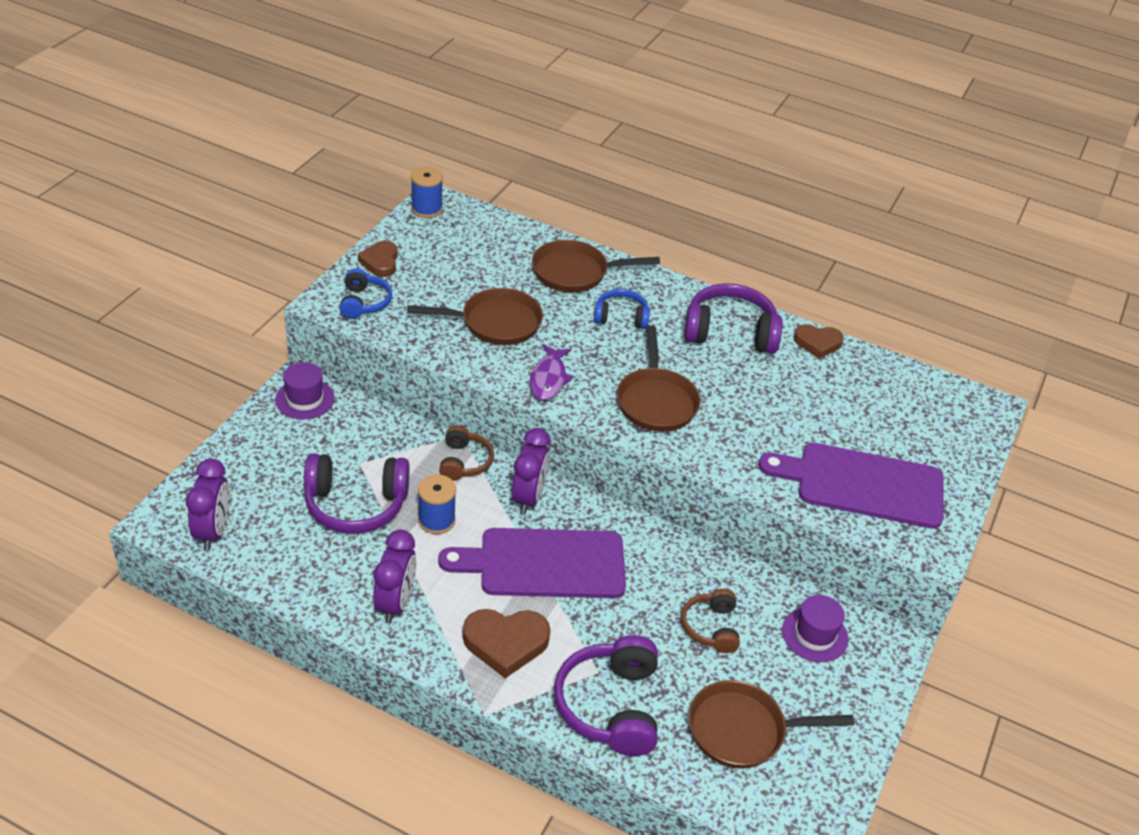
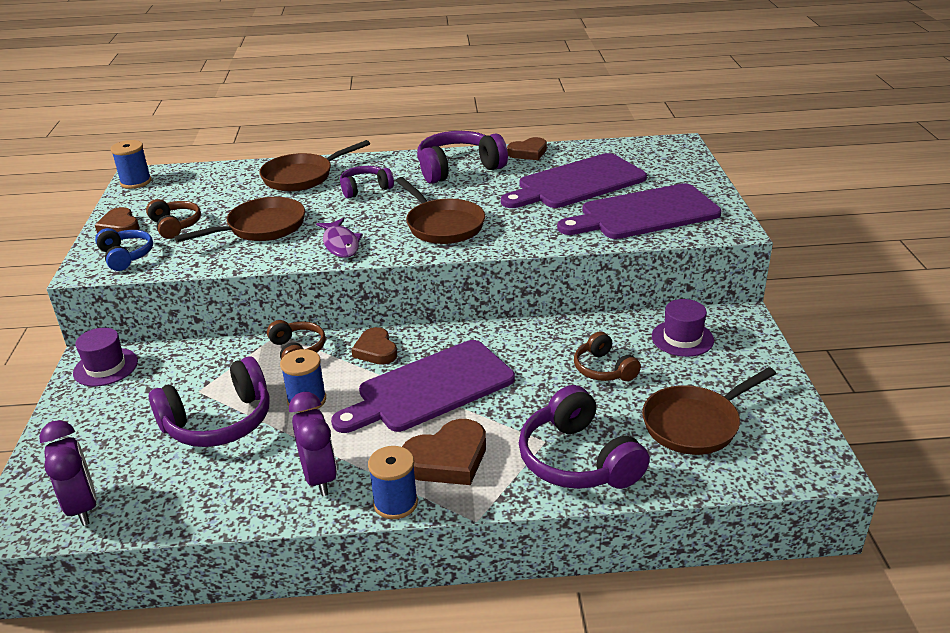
camera: 25 degrees left, 10 degrees down
(425, 284) = (175, 226): none -> brown headphones
(435, 661) = (395, 503): none -> blue spool
(528, 497) = (376, 350): purple clock -> brown heart
(621, 317) = (365, 189): blue headphones -> purple headphones
(831, 410) = (577, 183): none -> purple cutting board

